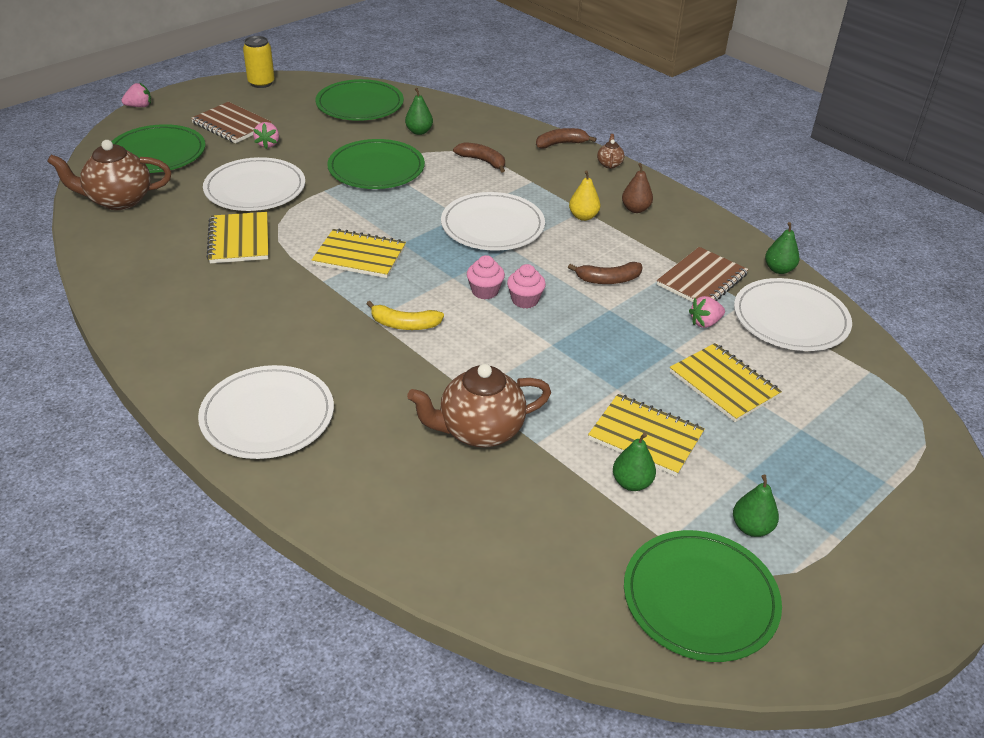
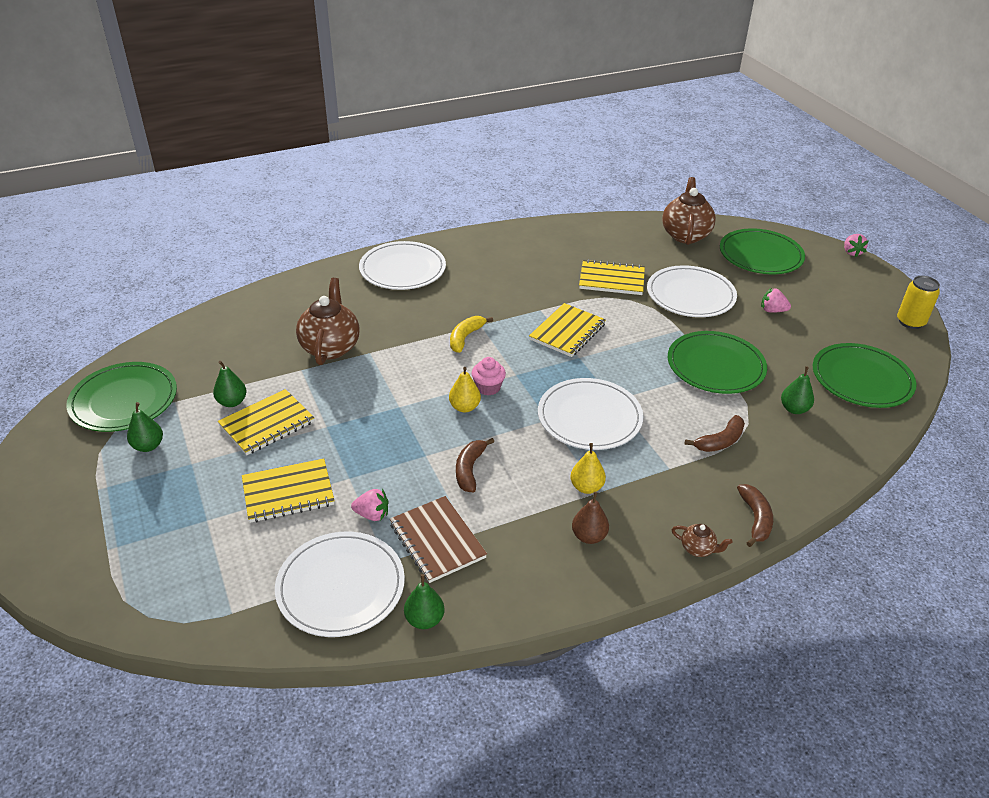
camera: 110 degrees right, 0 degrees up
(231, 125) = (813, 295): brown notebook -> none
(525, 300) = (464, 407): pink cupcake -> yellow pear
(705, 323) = (372, 514): pink strawberry -> pink strawberry turned 105 degrees clockwise

